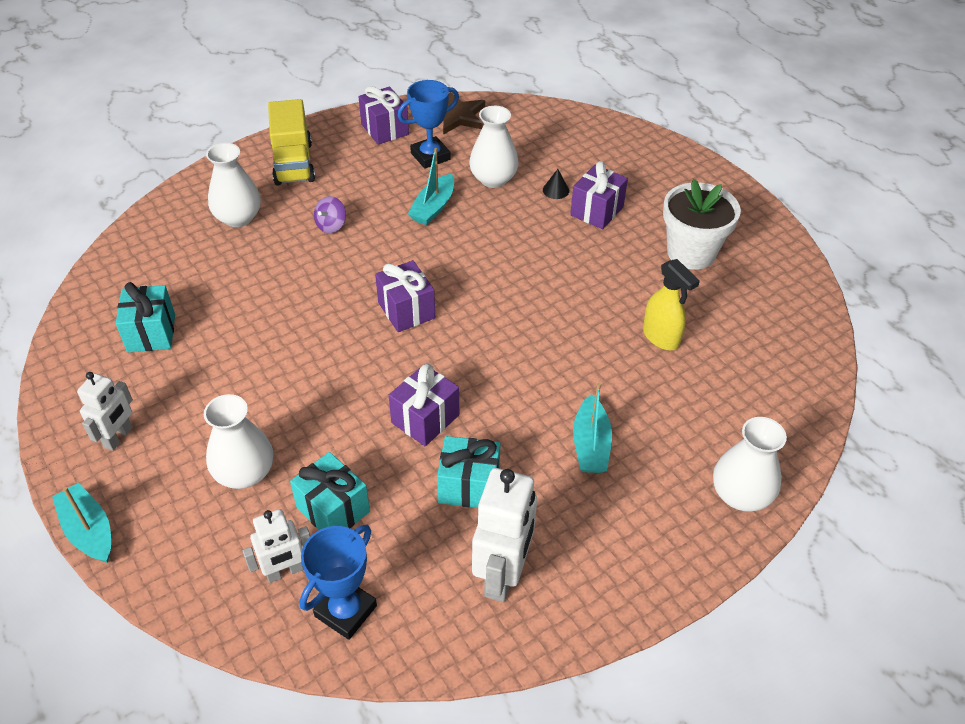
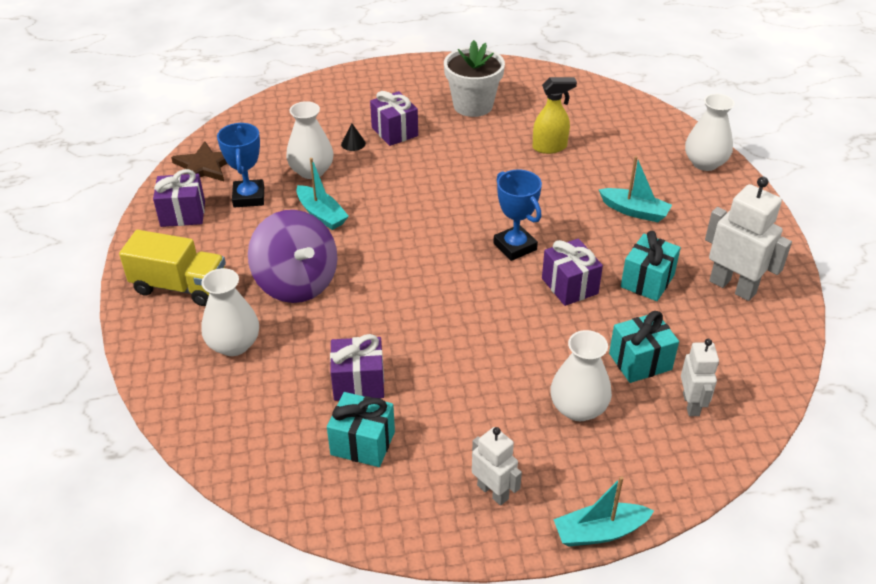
camera: 65 degrees left, 5 degrees down
(331, 225) = (296, 283): purple spinning top -> purple spinning top, size x2.44
(345, 611) = (739, 377): blue trophy -> blue trophy (515, 246)
(406, 310) = (441, 264): purple gift -> purple gift (358, 383)

